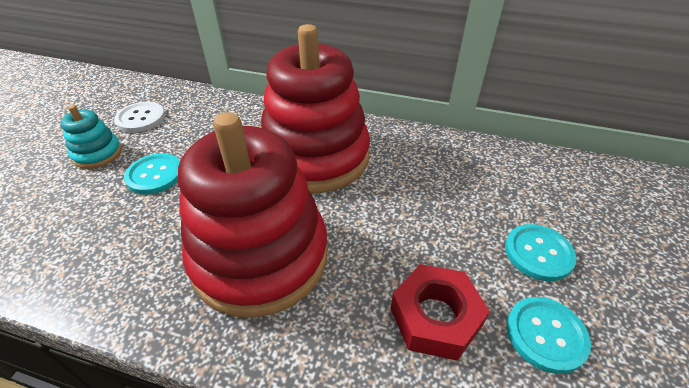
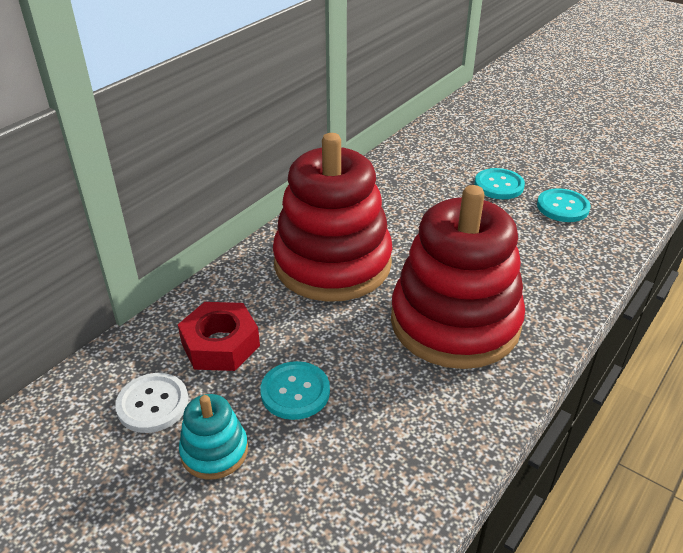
camera: 70 degrees left, 5 degrees down
(435, 317) = (539, 245): red nut -> red nut (220, 344)

